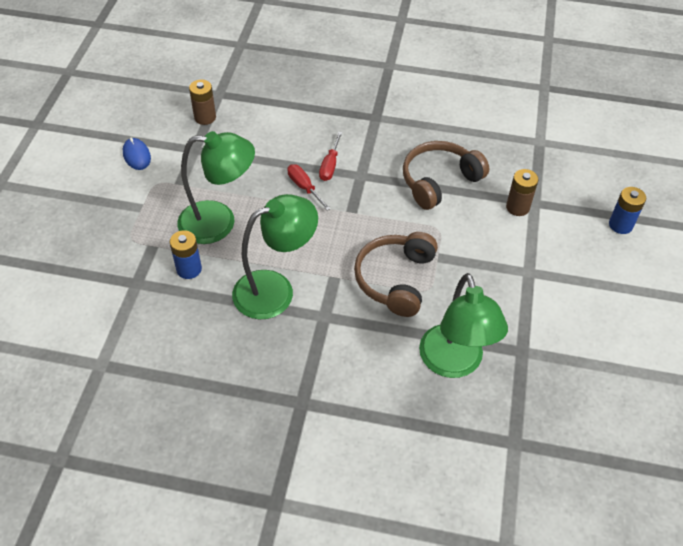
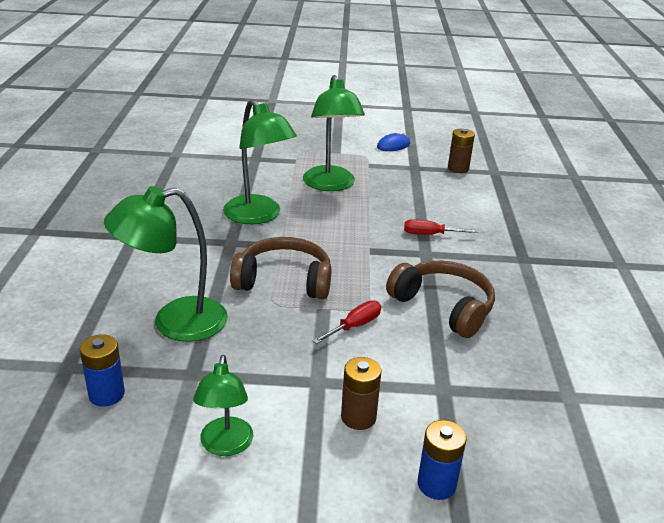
camera: 80 degrees right, 20 degrees down
(189, 269) = (274, 177): blue battery -> blue battery (106, 394)
(304, 187) = (392, 222): red screwdriver -> red screwdriver (354, 326)
(517, 207) = (427, 372): brown battery -> brown battery (358, 417)
(597, 332) = (225, 446): none -> green lamp

